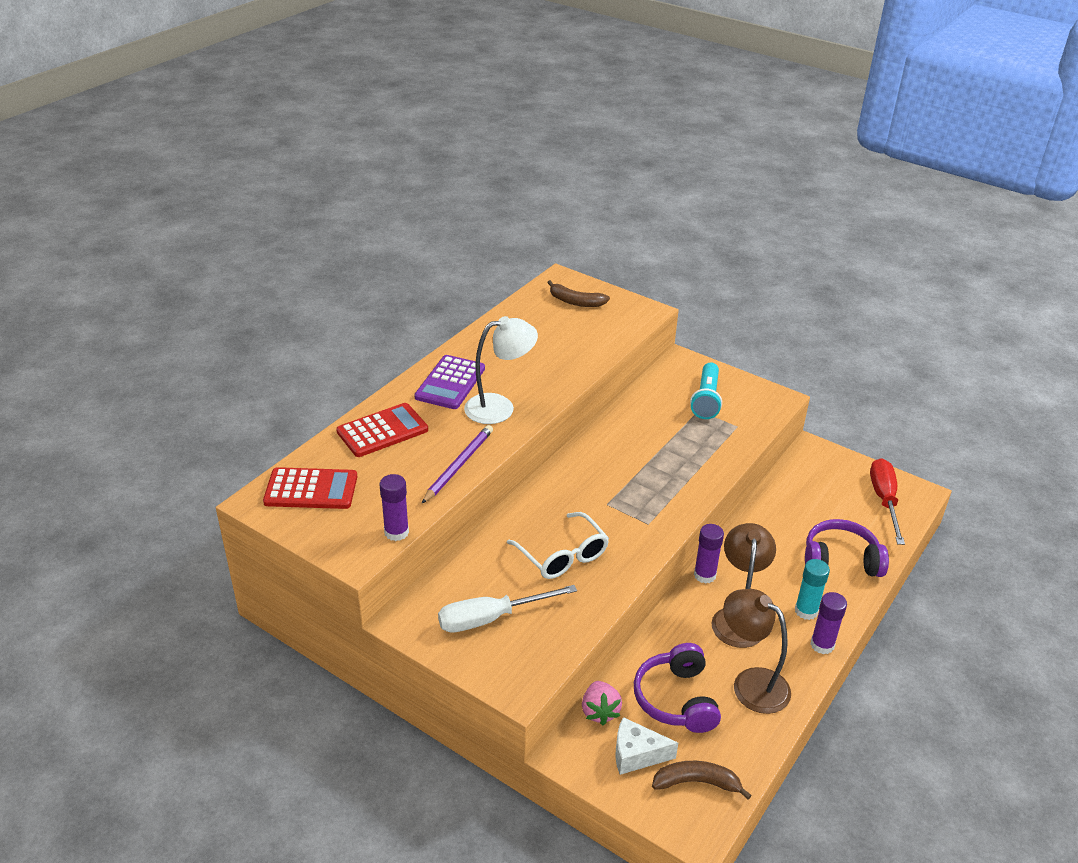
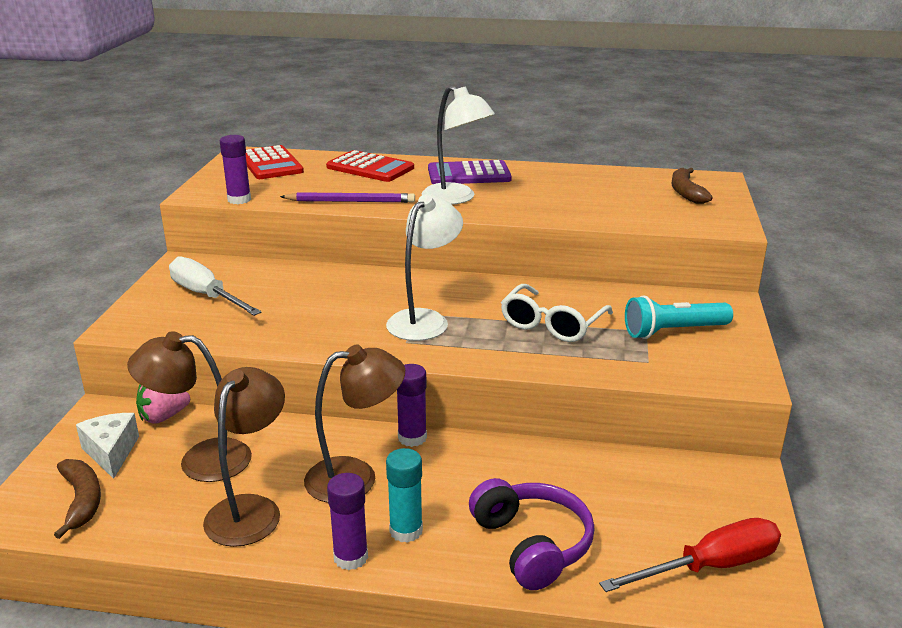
camera: 65 degrees right, 10 degrees down
(562, 555) = (317, 308): white glasses -> white glasses (552, 324)
(620, 503) = (424, 320): none -> white lamp
(676, 699) = (200, 460): purple headphones -> brown lamp

